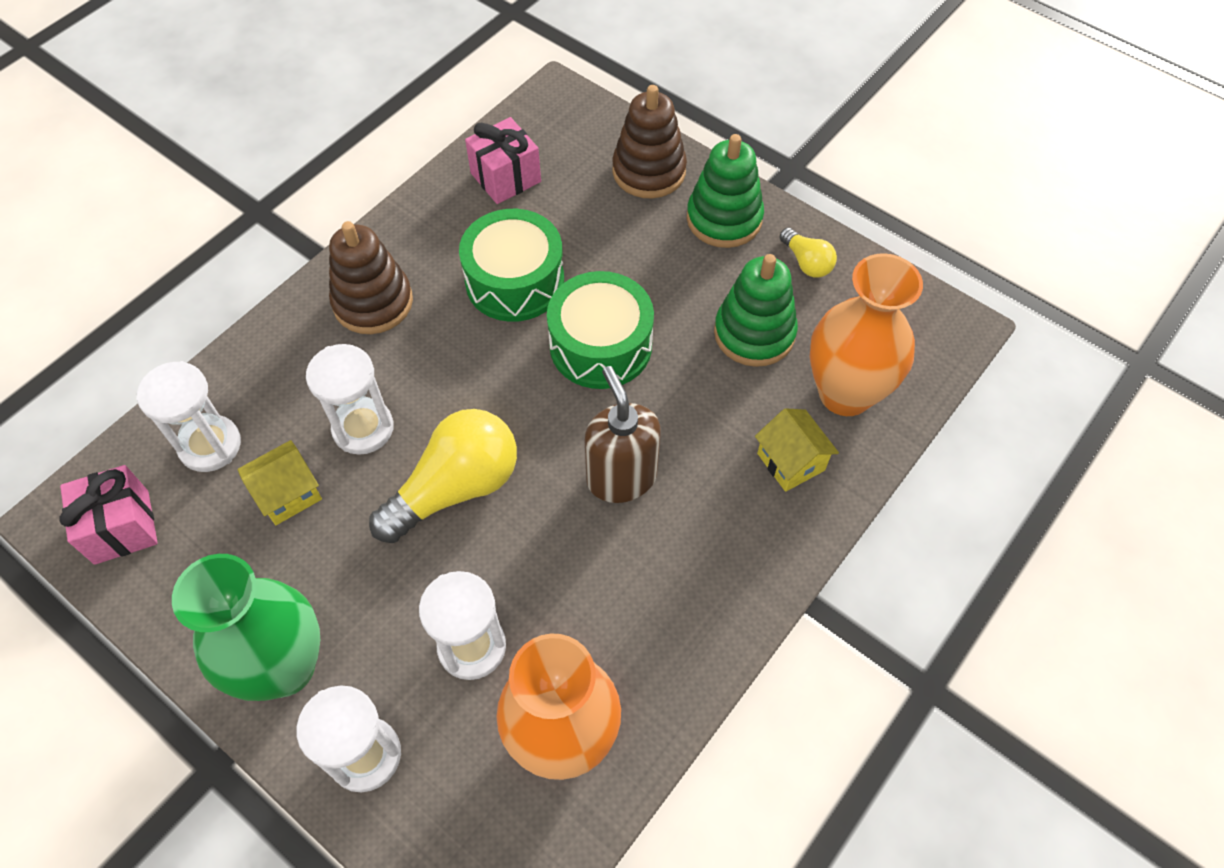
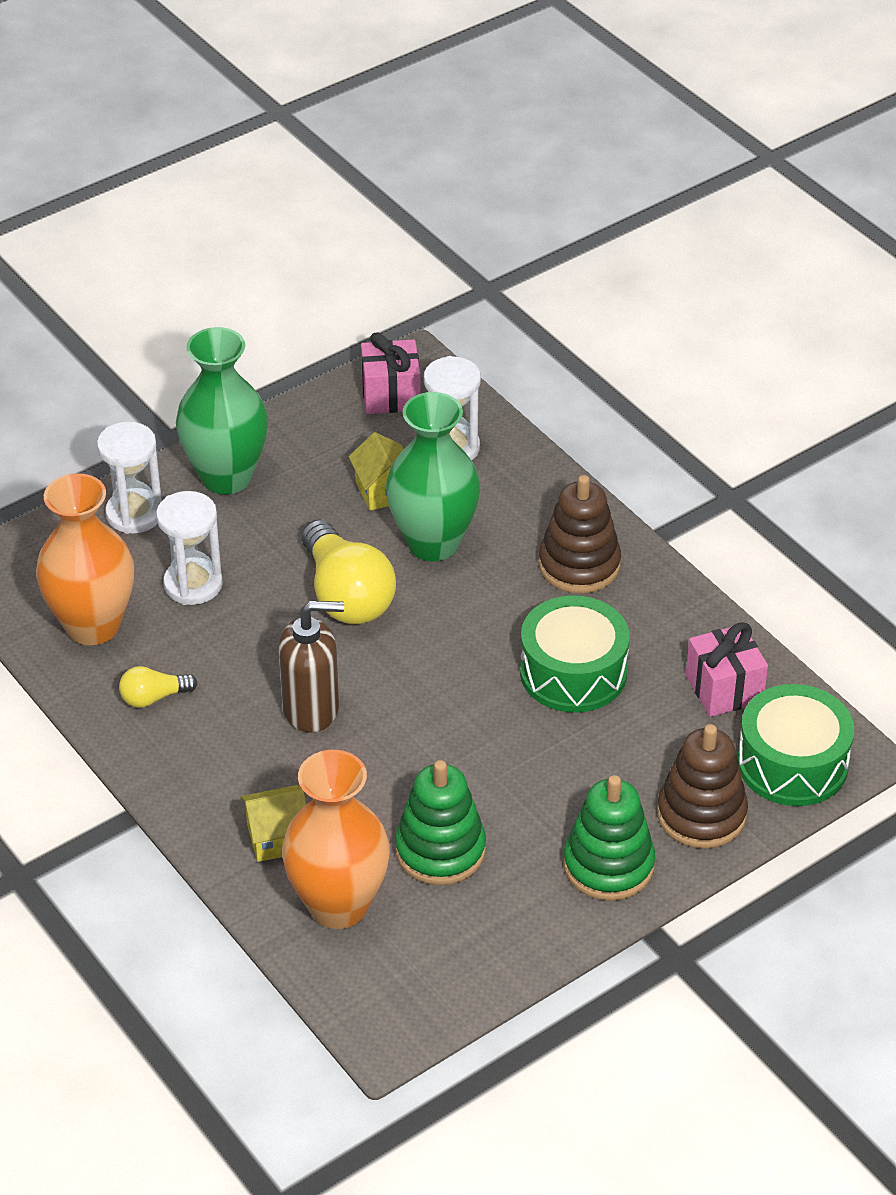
camera: 105 degrees right, 15 degrees down
(363, 428) = (433, 543): white hourglass -> green vase
(600, 345) = (468, 723): green drum -> green drum (792, 763)
(806, 262) = (522, 923): yellow light bulb -> yellow light bulb (154, 697)

